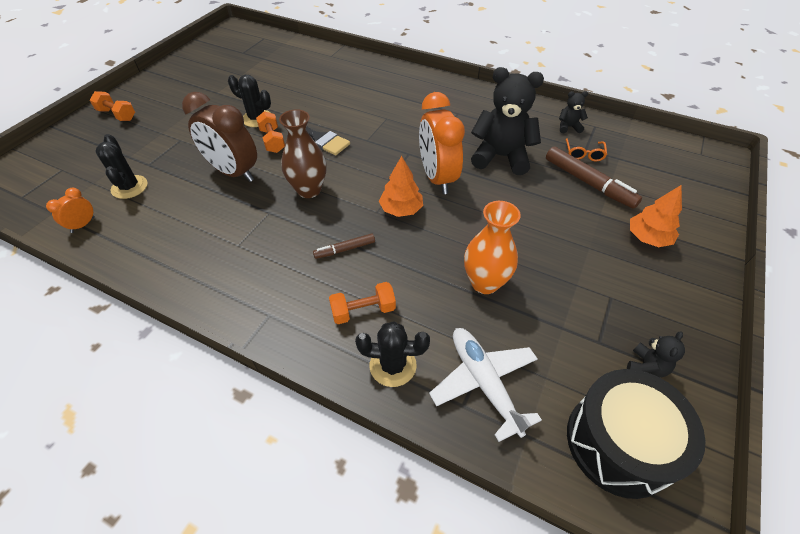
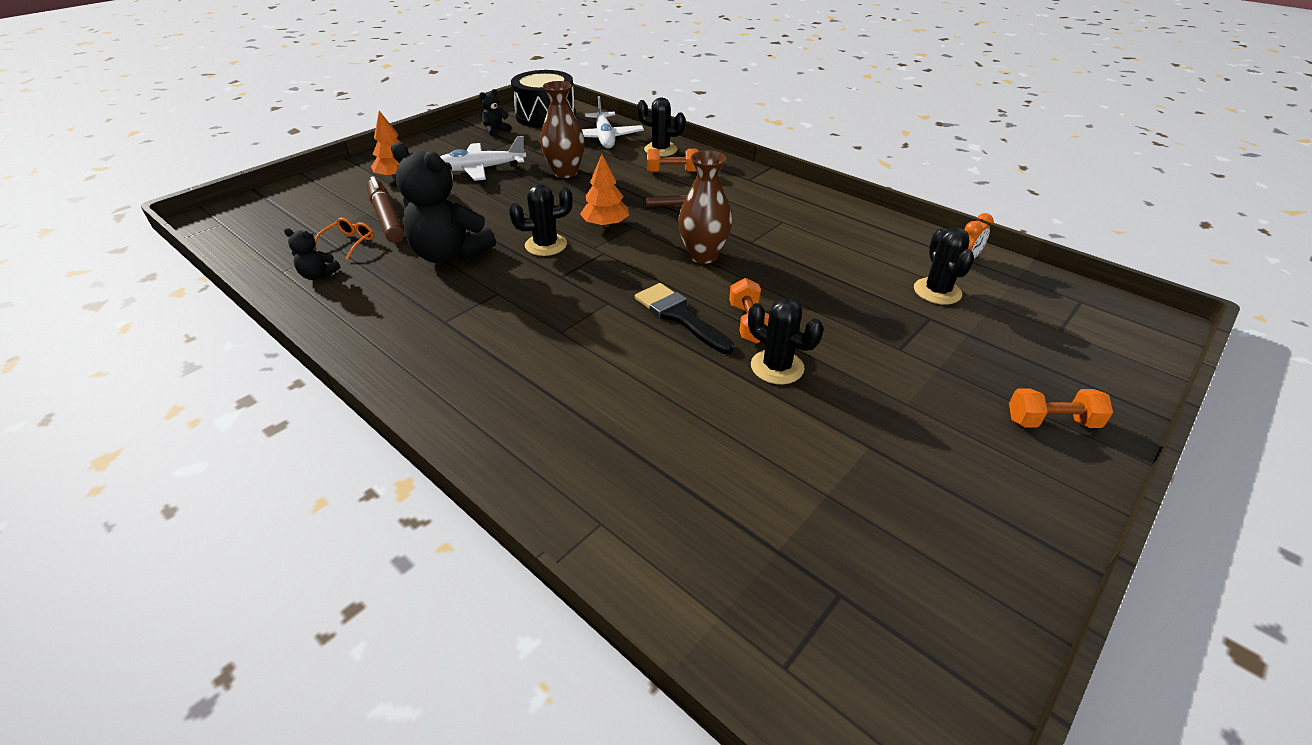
camera: 165 degrees left, 10 degrees down
(117, 115) = (1051, 422): orange dumbbell -> orange dumbbell turned 45 degrees counterclockwise
(233, 172) = (800, 288): brown clock -> none
(437, 178) = (546, 245): orange clock -> black cactus
(484, 283) = (565, 172): orange vase -> brown vase
(579, 268) = (480, 169): none -> white plane

